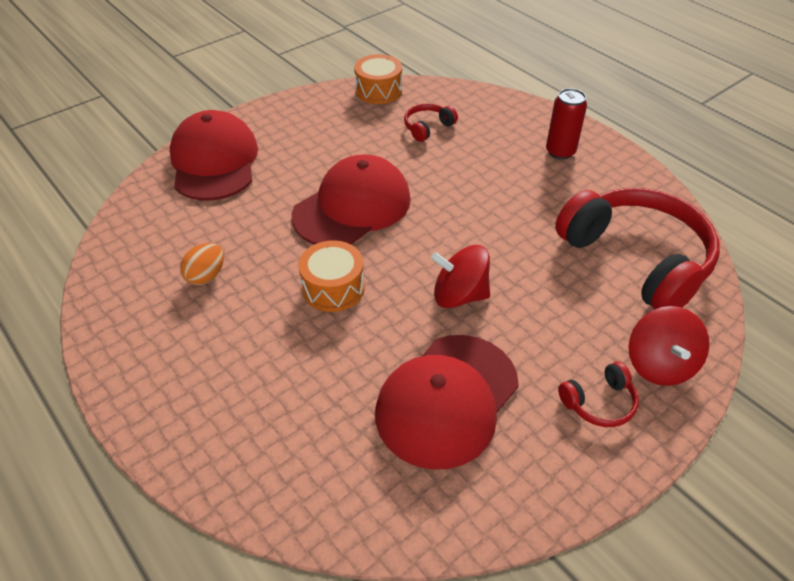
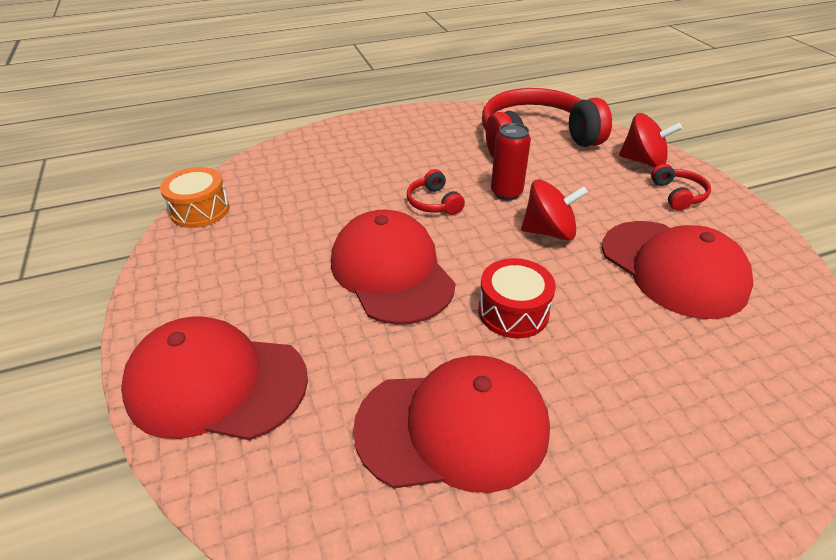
camera: 70 degrees left, 5 degrees down
(206, 276) = (453, 427): orange egg -> red cap
(333, 288) = (513, 311): orange drum -> red drum
(427, 127) = (296, 194): red headphones -> red headphones (433, 203)
(459, 295) = (549, 232): red spinning top -> red spinning top turned 120 degrees counterclockwise
(560, 152) = (389, 136): red can -> red can (506, 193)

